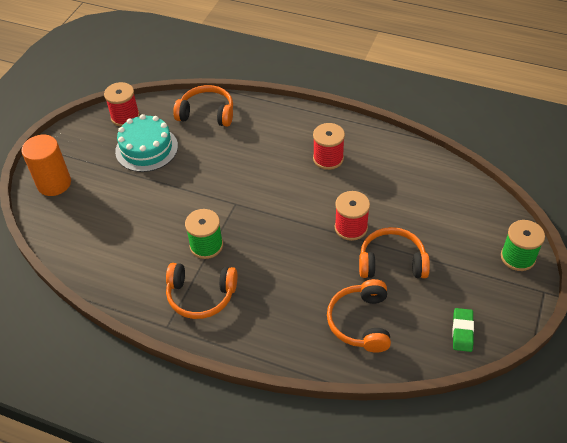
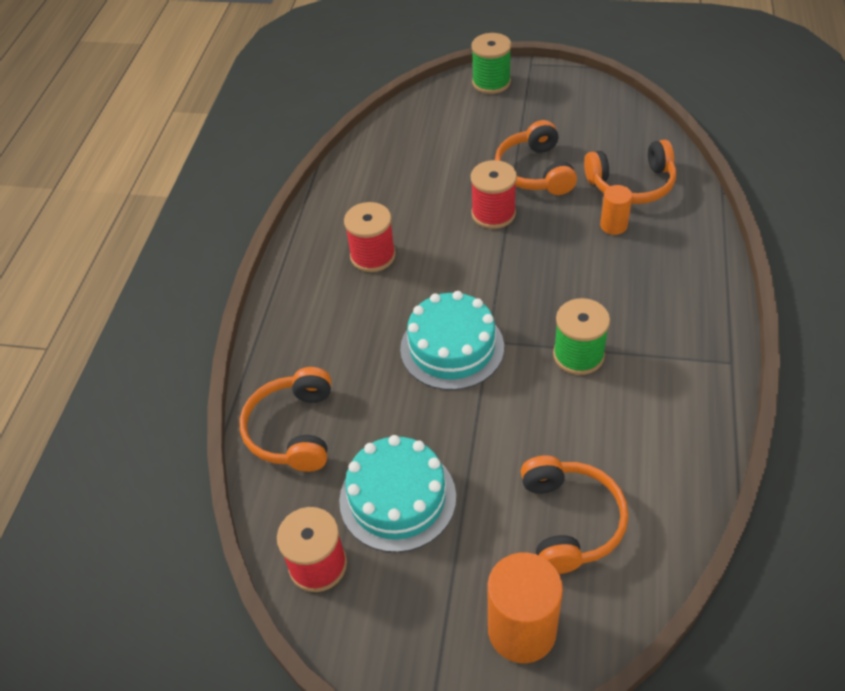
camera: 100 degrees left, 0 degrees up
(201, 295) = (665, 338): orange headphones -> orange headphones (570, 521)
(236, 185) = (452, 348): none -> turquoise cake
(317, 297) = (613, 225): none -> orange cylinder
(462, 331) = (606, 111): green eraser -> none

